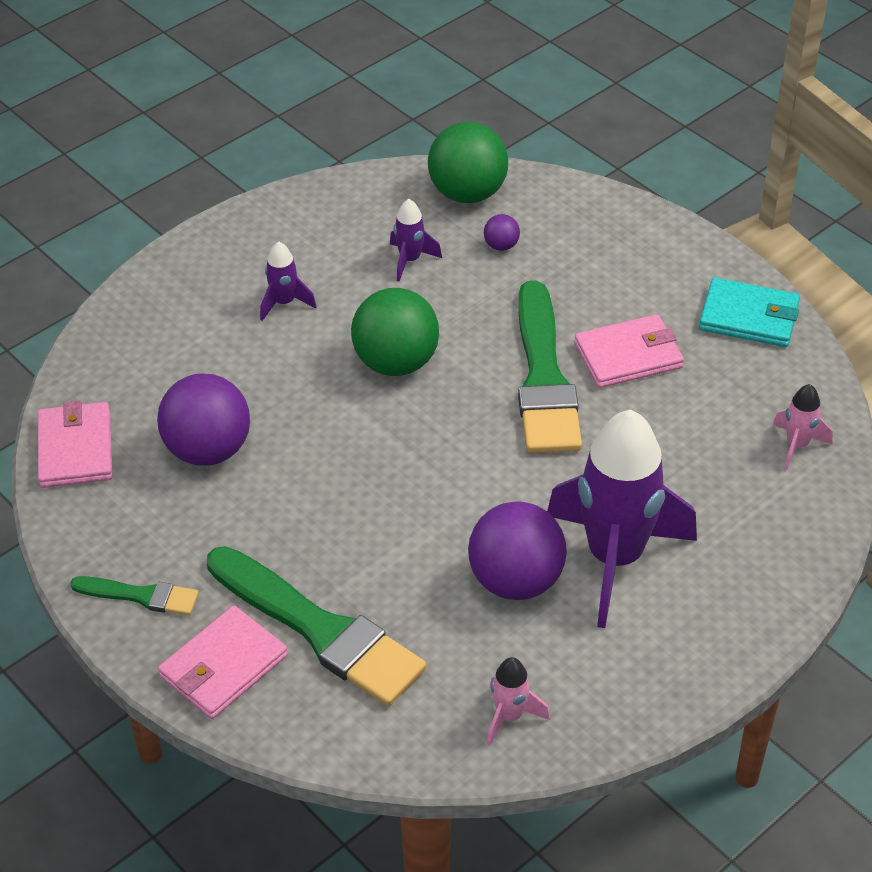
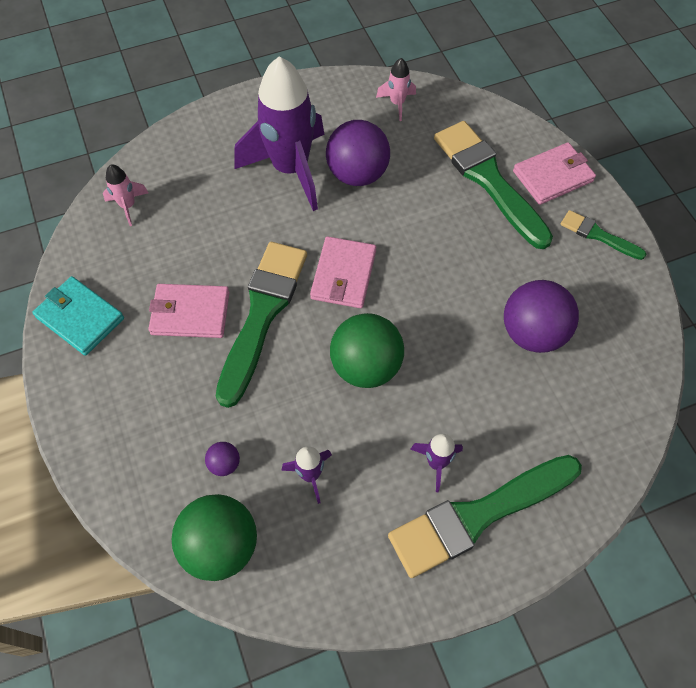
camera: 160 degrees left, 15 degrees up
(75, 449) = (634, 367): pink wallet -> pink wallet (343, 275)
(227, 276) = (479, 515): none -> green brush

